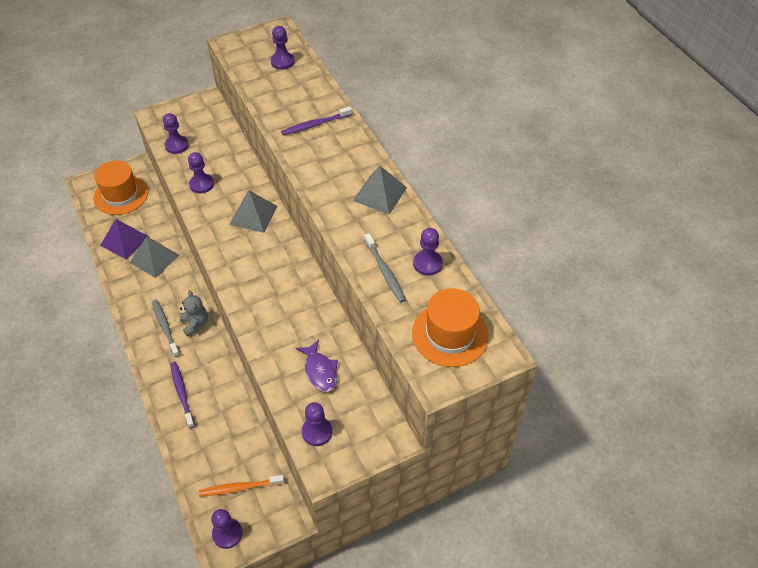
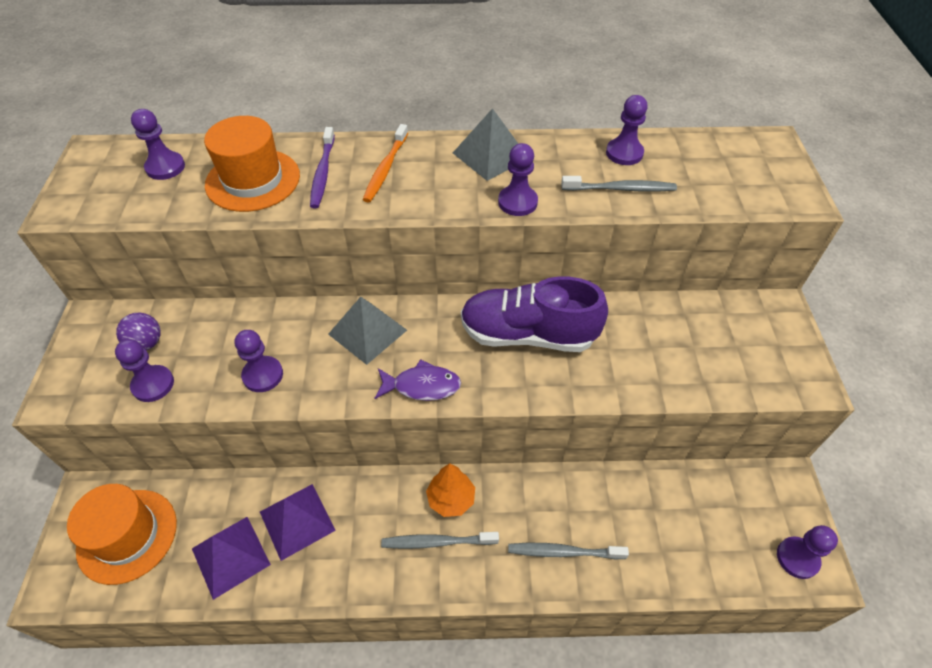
camera: 65 degrees left, 0 degrees up
(154, 258) = (297, 521): grey pyramid -> purple pyramid
(182, 393) = (563, 552): purple toothbrush -> grey toothbrush
(195, 324) = (451, 499): grey teddy bear -> orange tree
(201, 129) = (146, 344): none -> purple ball
(239, 488) = (734, 523): orange toothbrush -> orange toothbrush (385, 169)
(289, 293) = (527, 334): none -> purple shoe
(317, 432) = (754, 373): purple pawn -> purple pawn (517, 202)
(320, 371) = (664, 342): purple fish -> purple fish (422, 386)
(450, 334) = (735, 169): orange hat -> orange hat (253, 180)

